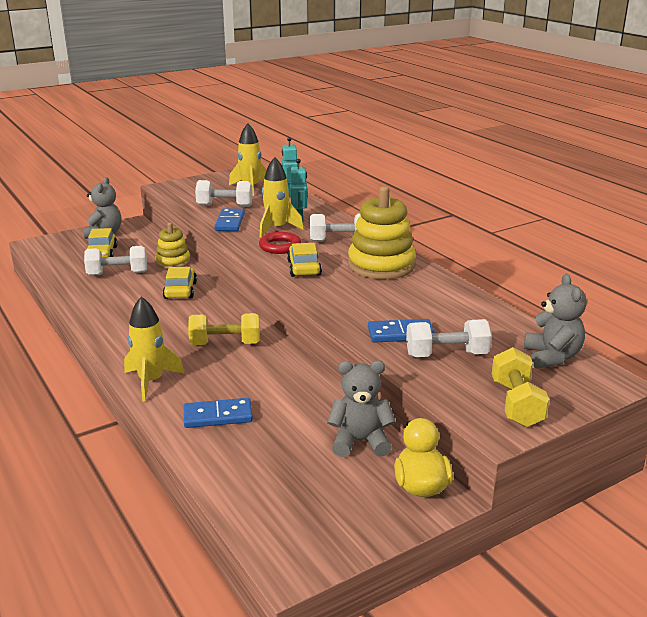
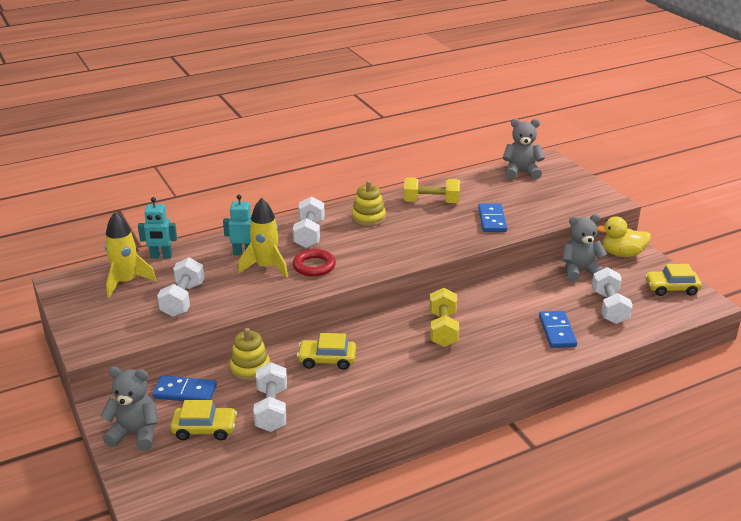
camera: 85 degrees left, 5 degrees up
(151, 381) = (509, 368): yellow rocket -> none
(230, 222) = (237, 296): blue domino -> blue domino (185, 392)
(304, 268) = (368, 255): yellow car -> yellow car (671, 288)
(360, 441) = (579, 271): grey teddy bear -> grey teddy bear turned 75 degrees clockwise
(381, 265) = (368, 218): yellow stacking toy -> yellow stacking toy, size x0.57
(446, 355) = (521, 206): white dumbbell -> white dumbbell (609, 307)
(516, 403) = (579, 191): yellow dumbbell -> yellow dumbbell (431, 202)

